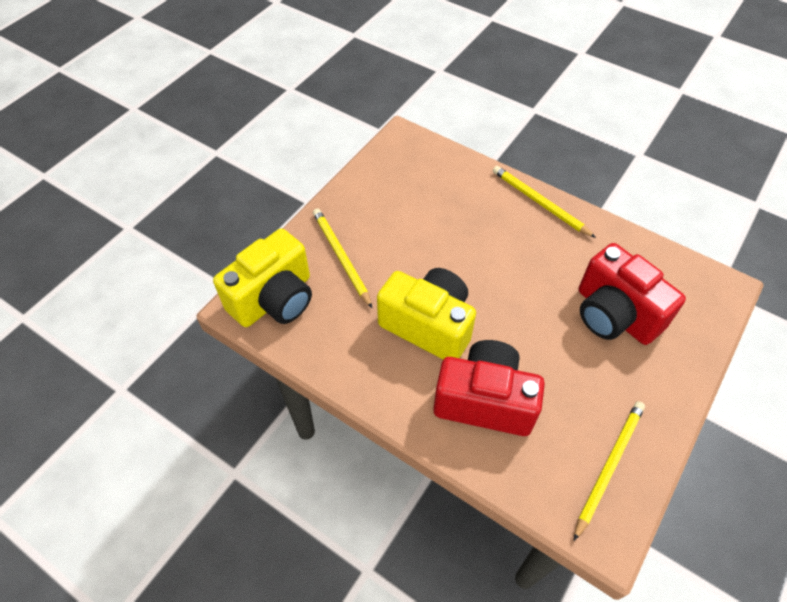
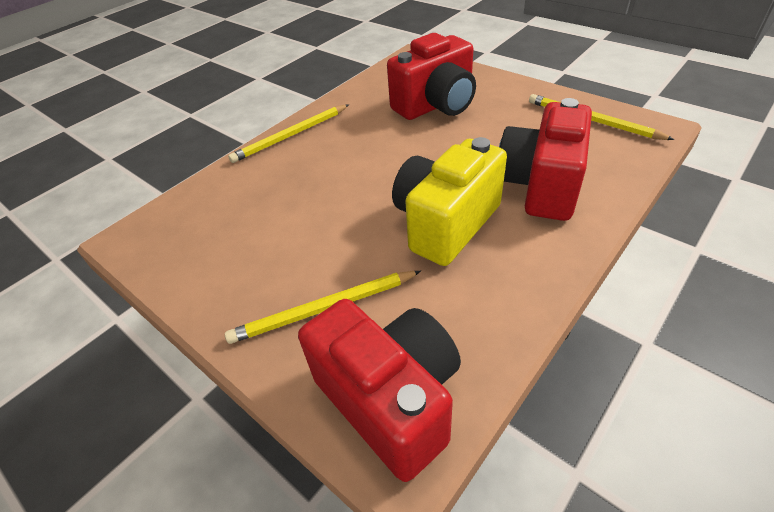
camera: 80 degrees left, 10 degrees down
(274, 299) = (390, 399): yellow camera -> red camera

